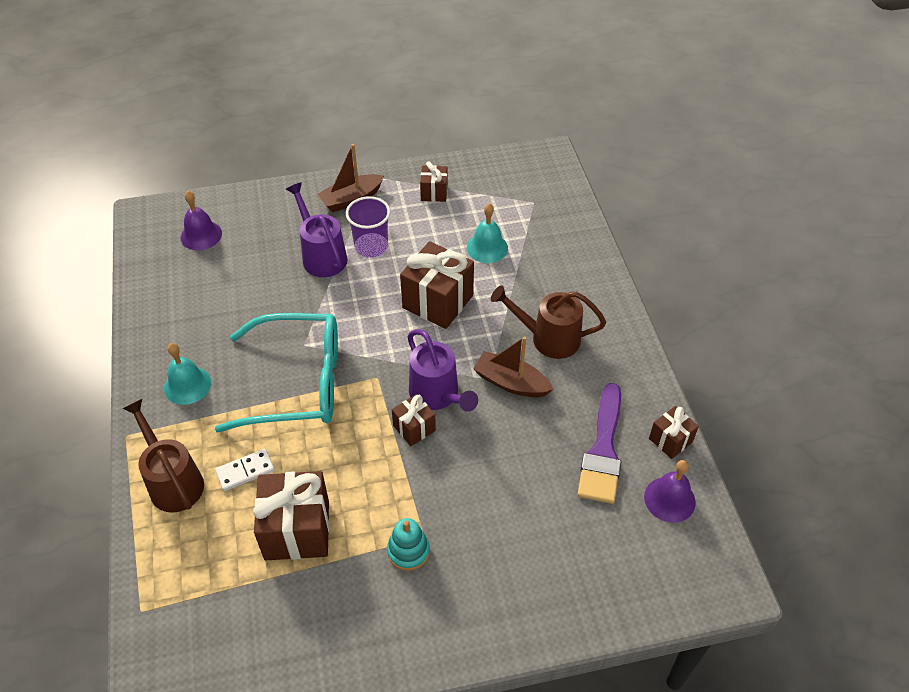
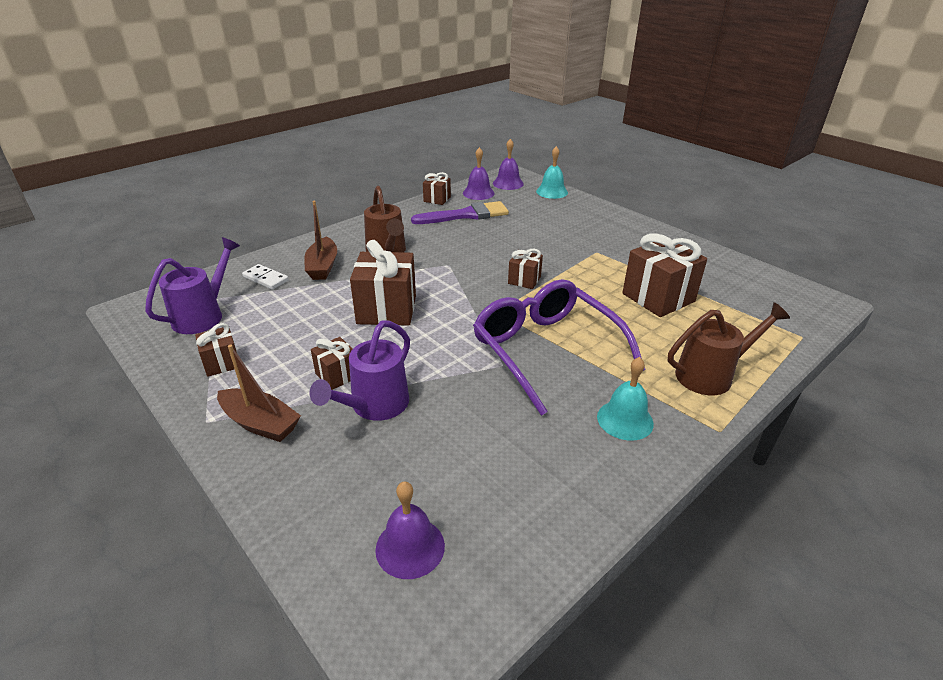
camera: 120 degrees left, 15 degrees down
(172, 481) = (711, 375): brown watering can -> brown watering can turned 135 degrees counterclockwise
(245, 471) = (652, 340): white domino -> white domino (266, 278)
(298, 383) = (545, 350): turquoise glasses -> purple glasses
(371, 246) = (337, 375): purple cup -> brown gift
(408, 551) = (612, 254): turquoise stacking toy -> none
(438, 395) = (485, 279): purple watering can -> purple watering can (203, 315)
(487, 247) = (297, 305): turquoise bell -> turquoise bell (552, 192)
(511, 382) = (443, 255): brown boat -> brown boat (322, 266)
(689, 557) = (508, 183): none -> purple bell

